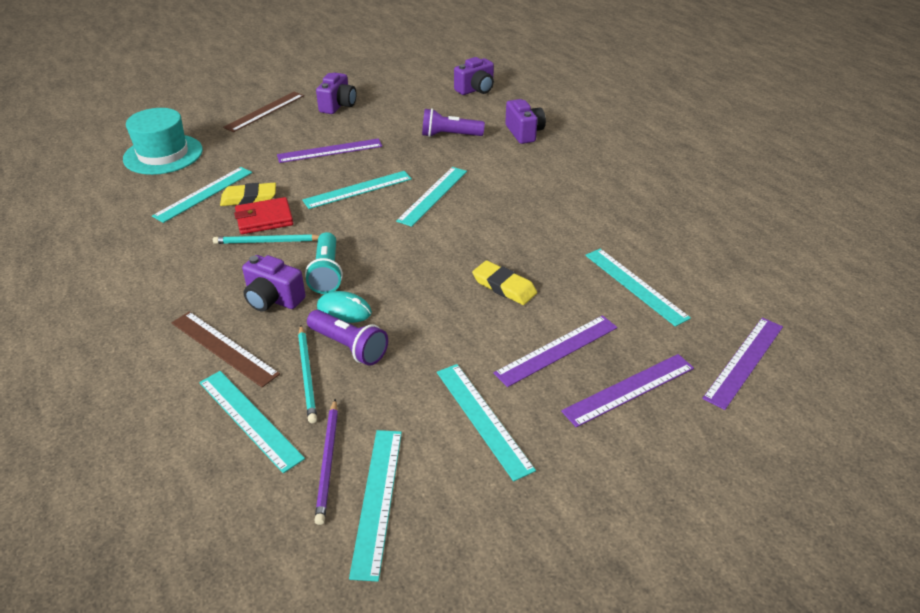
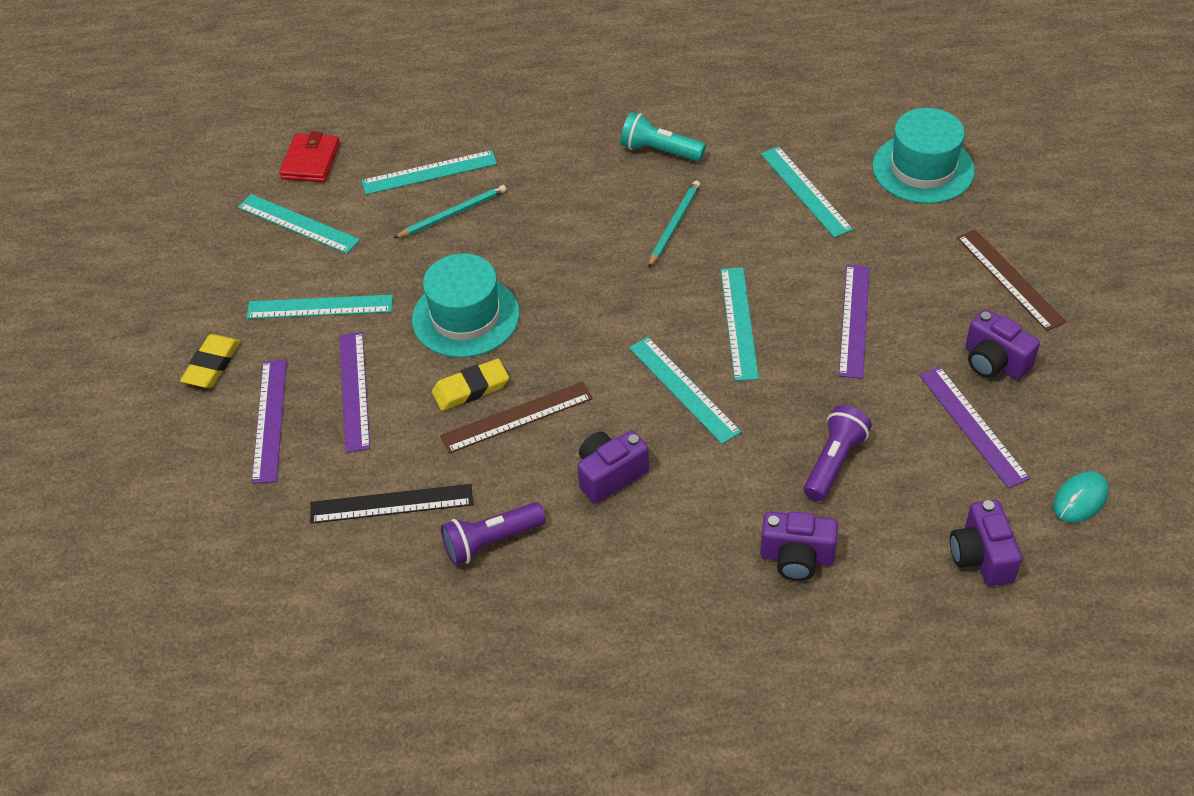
camera: 120 degrees right, 10 degrees up
(224, 348) = (525, 170): brown ruler -> brown ruler (516, 417)
(249, 198) = (774, 225): yellow eraser -> yellow eraser (212, 365)
(264, 219) = (721, 230): red wallet -> red wallet (310, 161)
(273, 299) = (572, 212): purple camera -> purple camera (610, 475)
(307, 375) = (453, 214): turquoise pencil -> turquoise pencil turned 135 degrees clockwise
(326, 273) = (588, 258): turquoise flashlight -> turquoise flashlight (659, 151)
(328, 462) = (352, 206): purple pencil -> none
(344, 310) = (521, 256): turquoise mouse -> turquoise mouse (1080, 499)
(349, 346) = (468, 247): purple flashlight -> purple flashlight (491, 541)
(433, 317) = (465, 317): none -> turquoise hat
(635, 285) = (391, 504): turquoise ruler -> black ruler
(744, 361) = (227, 531): purple ruler -> purple ruler (972, 426)

